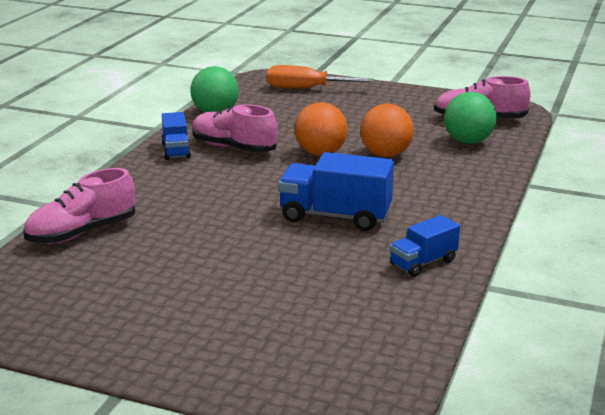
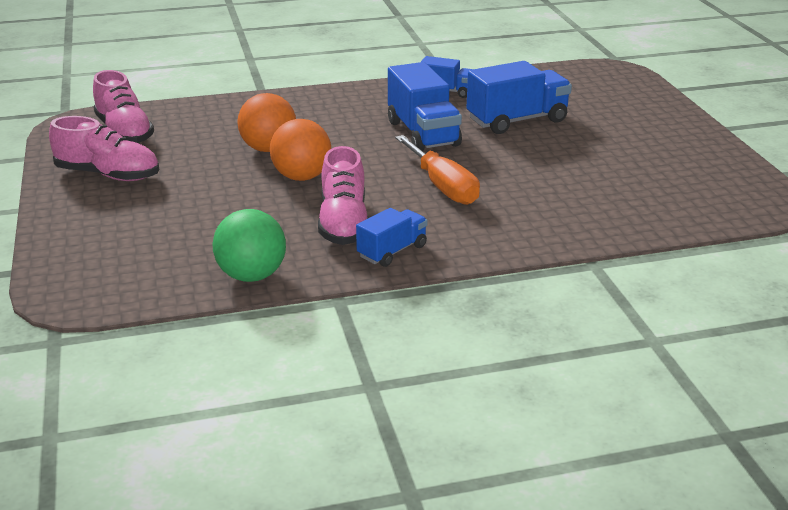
camera: 125 degrees left, 5 degrees up
(82, 232) = (611, 218): pink shoe -> pink shoe (108, 175)
(303, 270) = (517, 120): none -> blue truck
(306, 89) = (100, 249): orange screwdriver -> orange screwdriver (442, 186)
(468, 141) = (193, 125): green ball -> none

